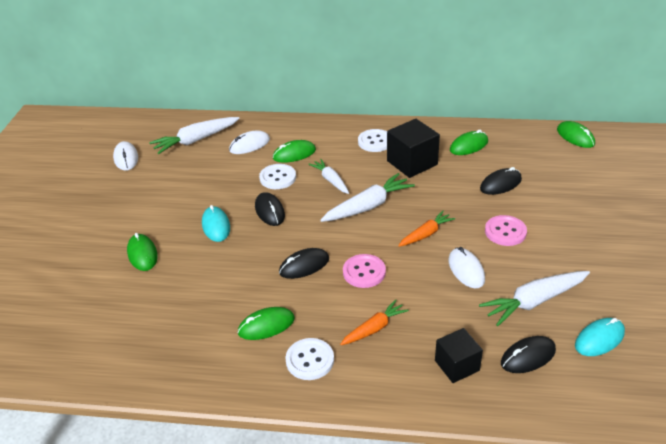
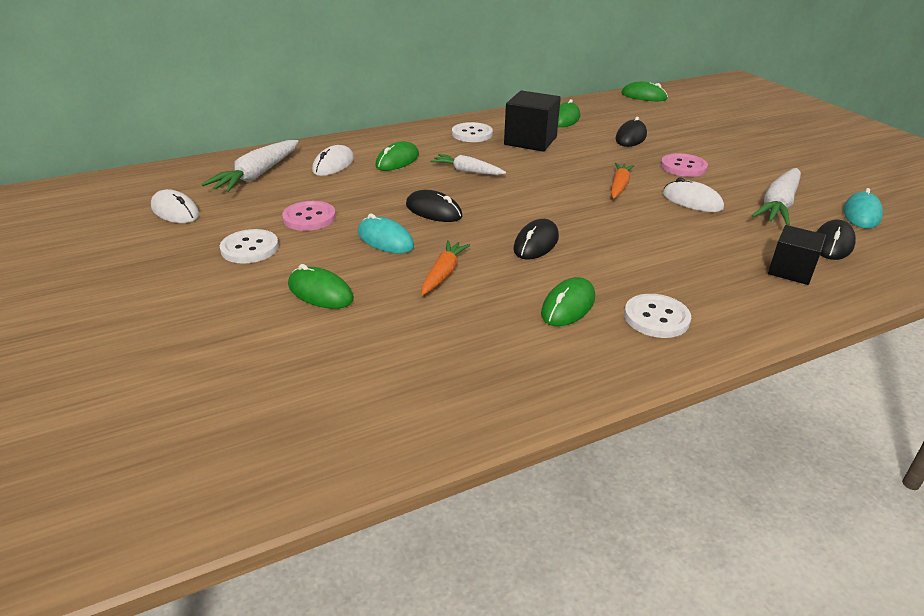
camera: 35 degrees left, 5 degrees down
(278, 178) = (405, 183): white button -> white button (250, 248)
(364, 272) = (604, 230): pink button -> pink button (309, 218)
(368, 206) = (534, 181): white carrot -> none
(374, 328) = (679, 269): orange carrot -> orange carrot (443, 274)

